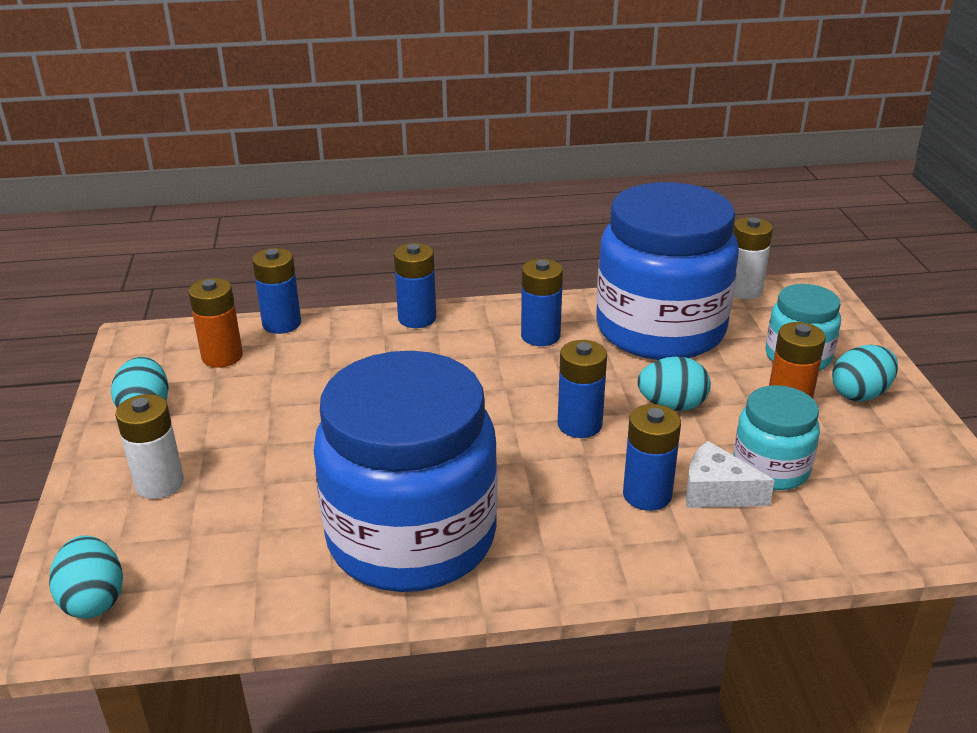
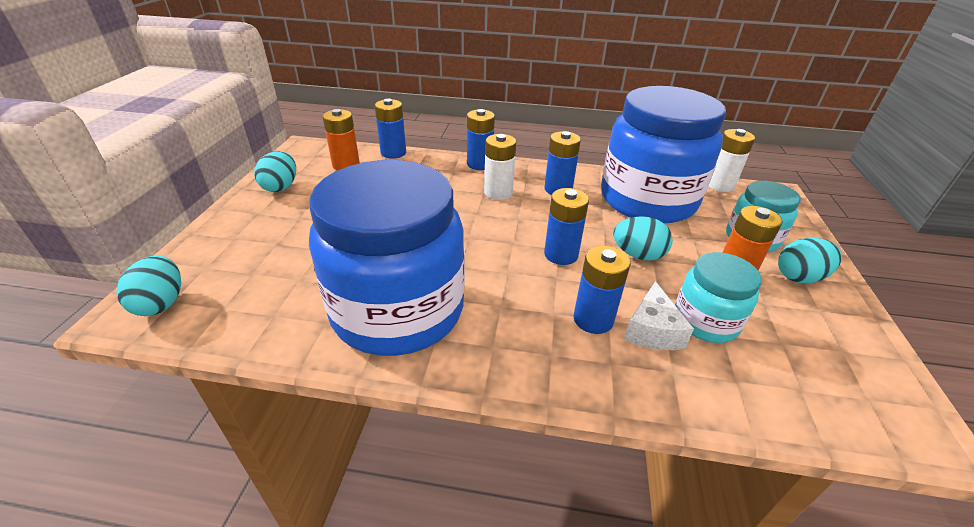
camera: 15 degrees right, 5 degrees up
(159, 483) = (257, 234): white battery -> white battery (498, 192)
(716, 492) = (652, 330): white cheese -> white cheese turned 120 degrees counterclockwise

